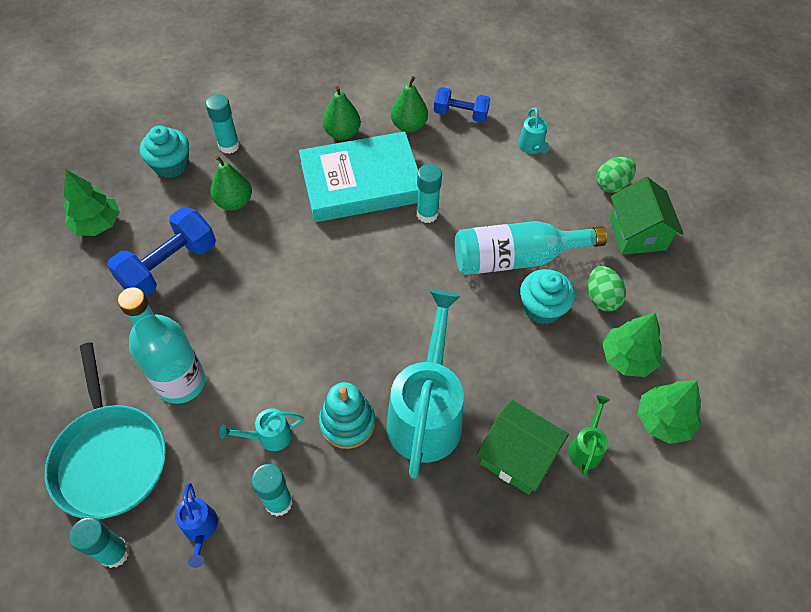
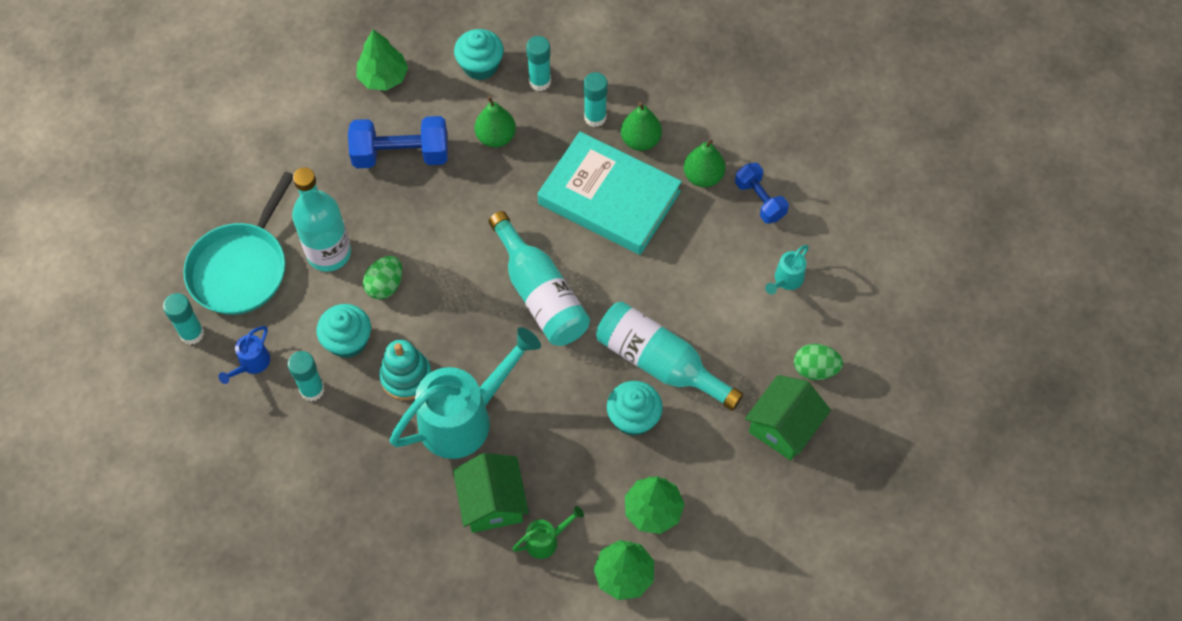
camera: 45 degrees right, 5 degrees up
(269, 436) = (348, 341): turquoise watering can -> turquoise cupcake
(383, 280) = (540, 294): none -> turquoise bottle
(427, 214) = (631, 268): turquoise glue stick -> turquoise glue stick (595, 117)
(601, 298) = (689, 450): green egg -> green egg (385, 285)

